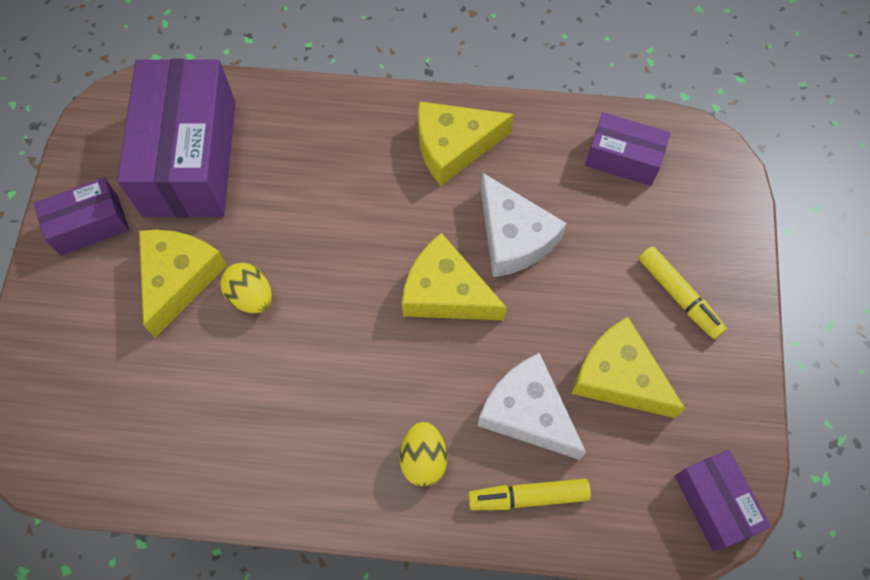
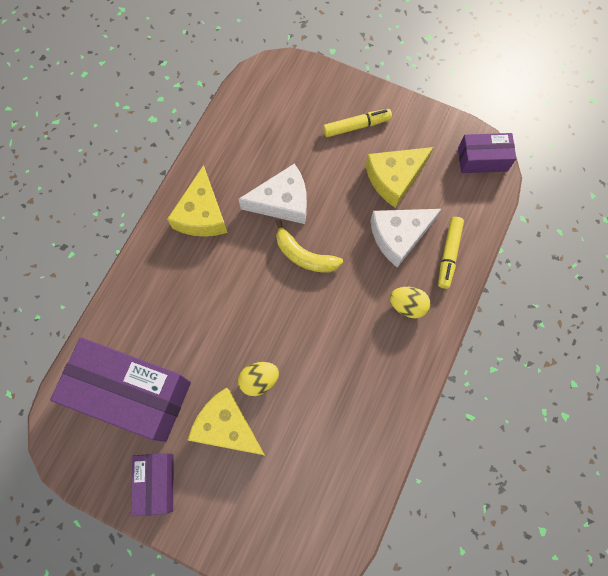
camera: 70 degrees left, 5 degrees up
(445, 293) = (304, 255): yellow cheese -> yellow banana
(623, 159) = (254, 119): purple box -> none

